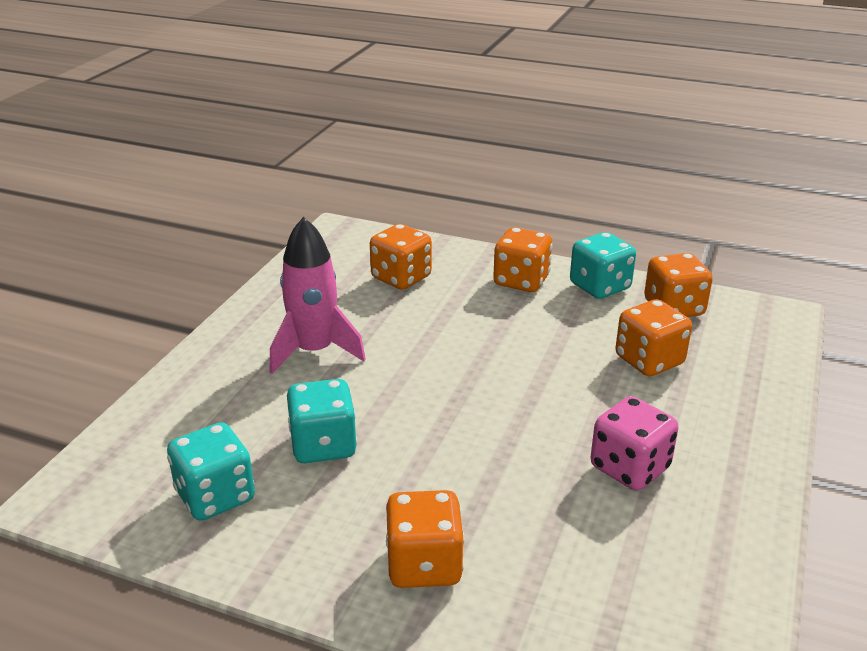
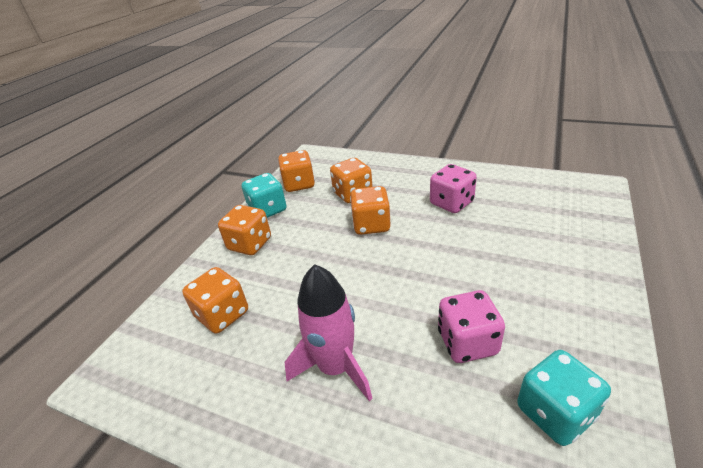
camera: 85 degrees left, 5 degrees up
(323, 445) = (467, 342): turquoise dice -> pink dice
(424, 564) = (564, 277): orange dice -> orange dice (371, 225)

